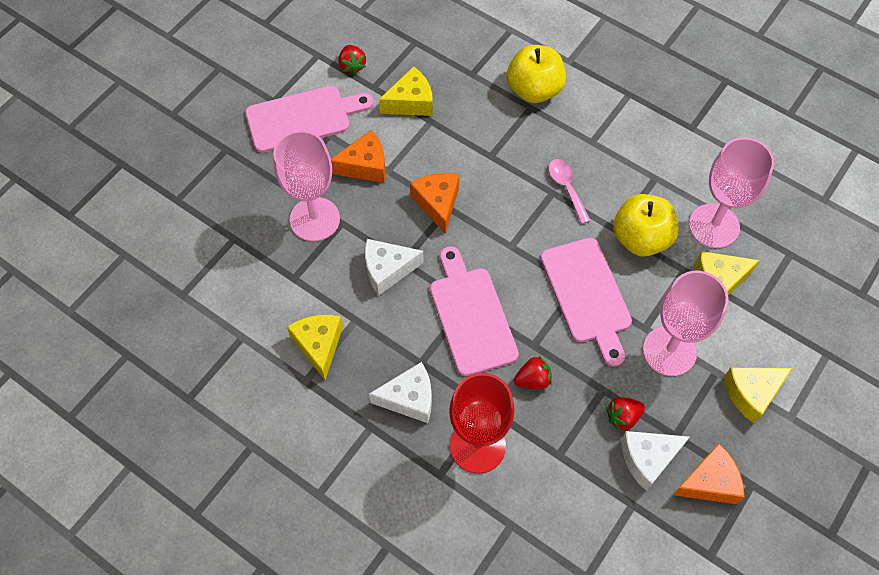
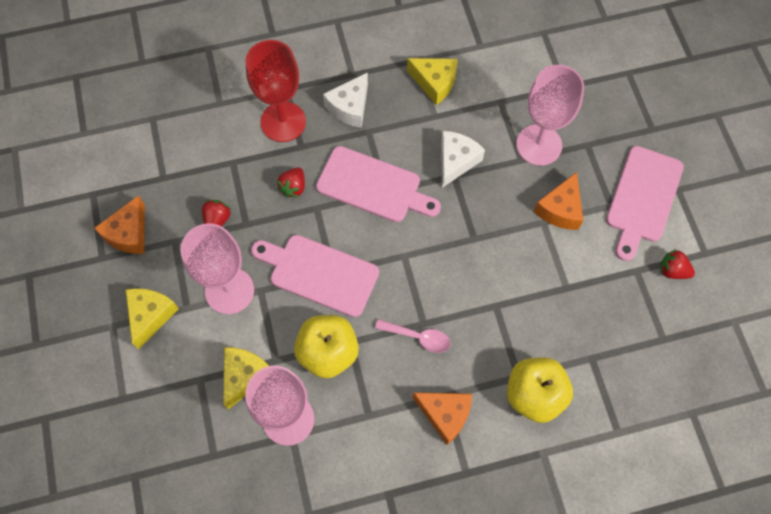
camera: 130 degrees right, 5 degrees up
(411, 102) = (598, 287): yellow cheese -> none
(437, 203) = (483, 234): orange cheese -> orange cheese (445, 415)
(648, 459) = (178, 210): white cheese -> none

